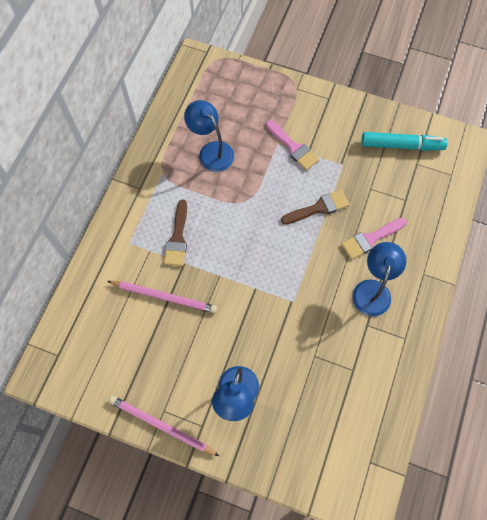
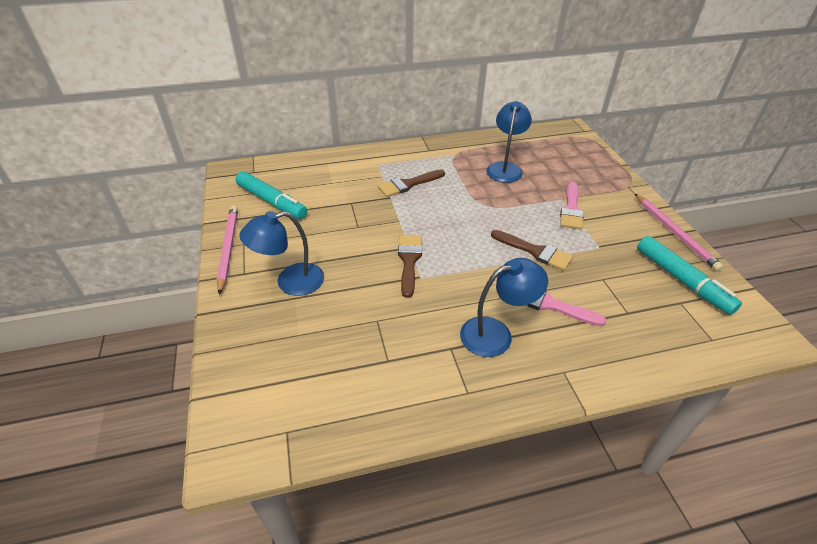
camera: 55 degrees right, 25 degrees down
(120, 361) = (272, 201): none -> turquoise marker
(164, 297) = (349, 200): pink pencil -> pink pencil (674, 233)
(271, 298) = (409, 261): none -> brown brush

